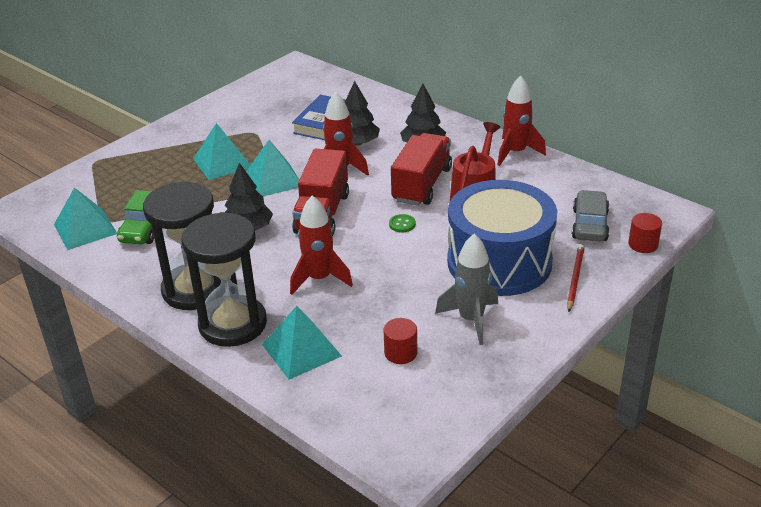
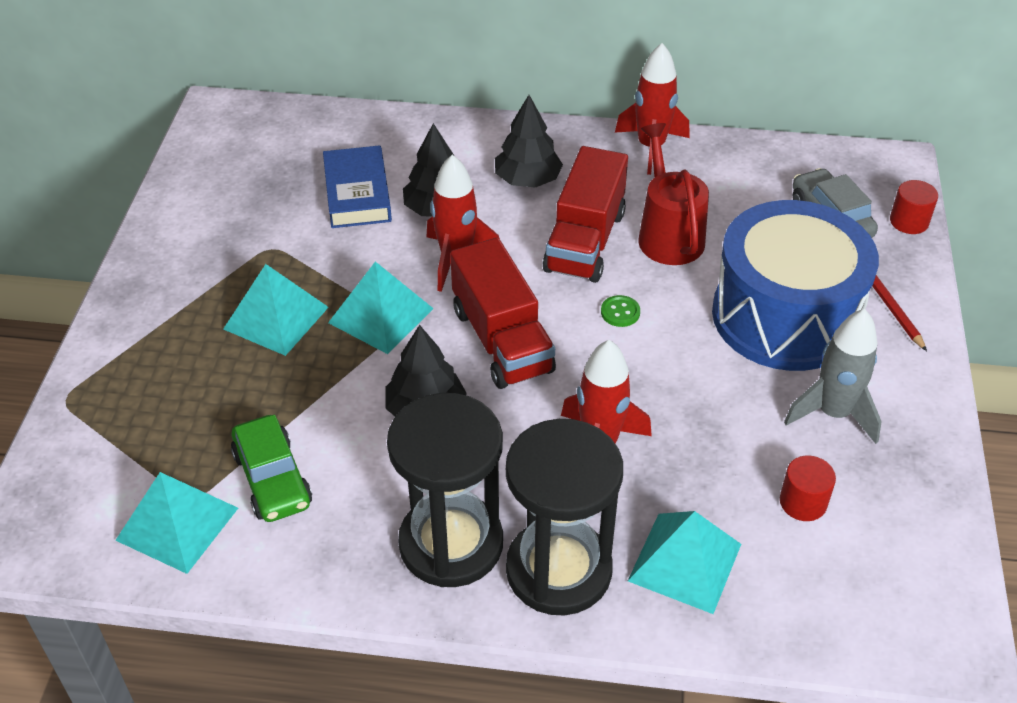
camera: 35 degrees left, 10 degrees up
(421, 185) = (585, 241): red truck -> red truck turned 150 degrees counterclockwise

